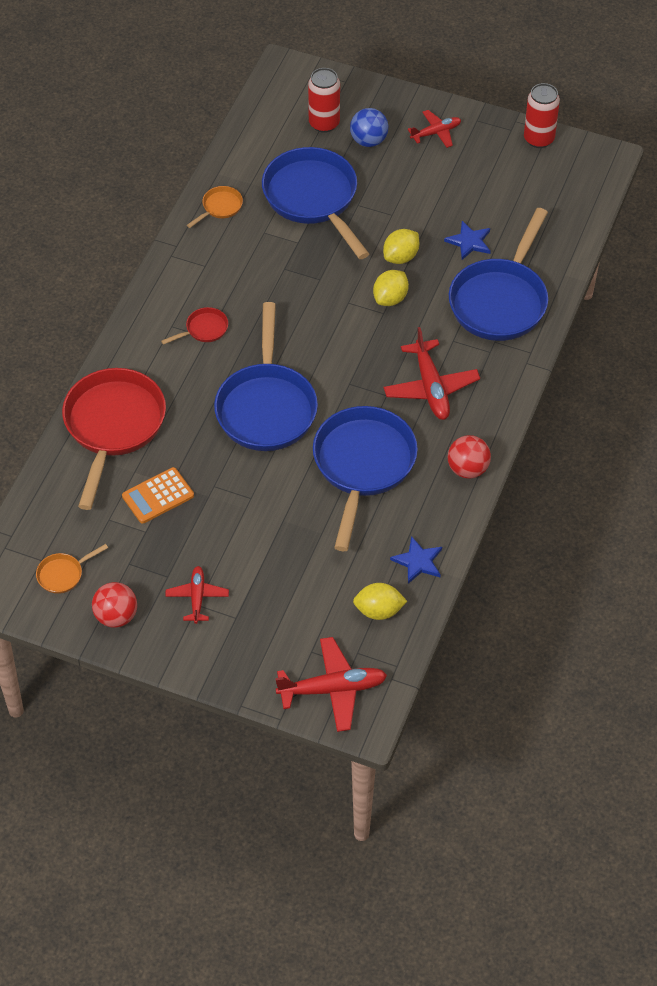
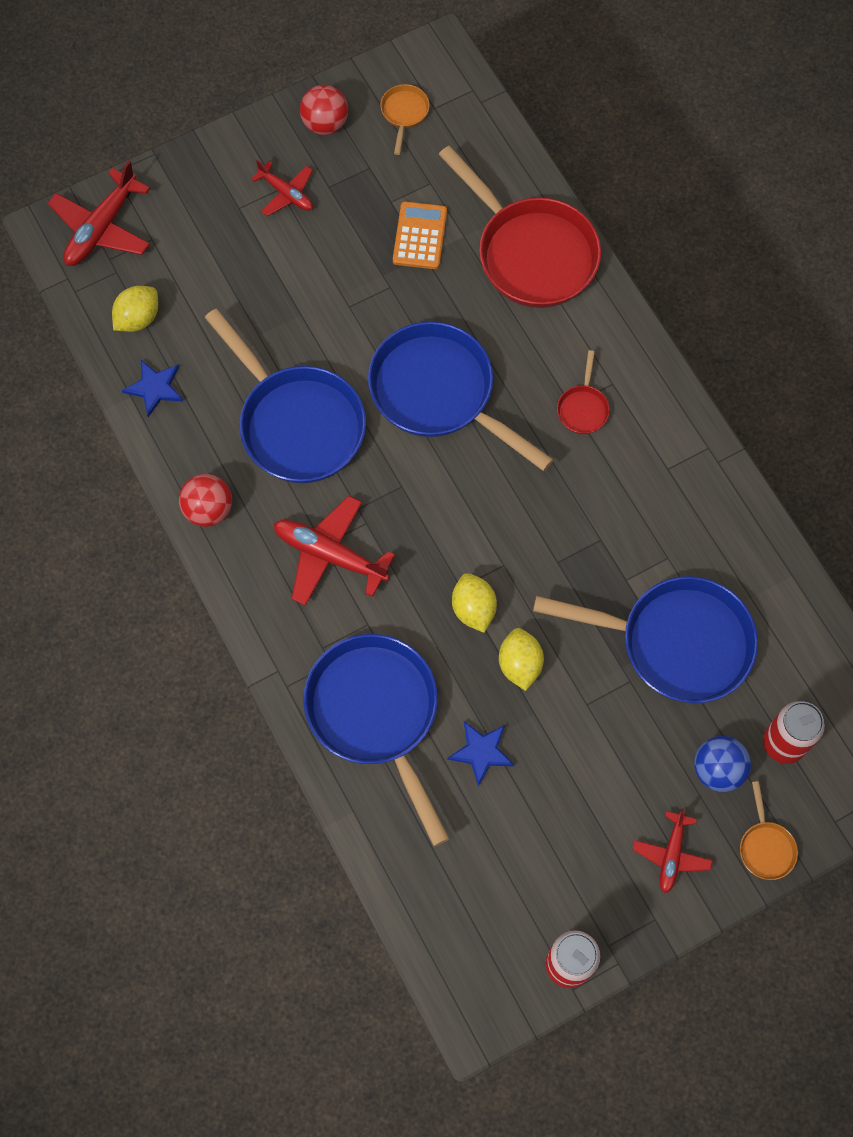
camera: 130 degrees right, 15 degrees up
(220, 207) = (739, 541): orange pan -> orange pan (765, 847)

